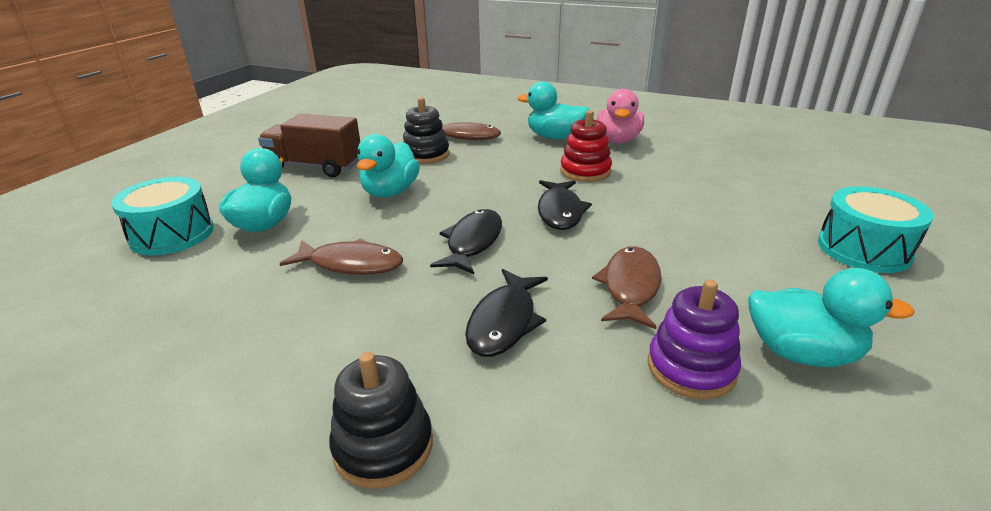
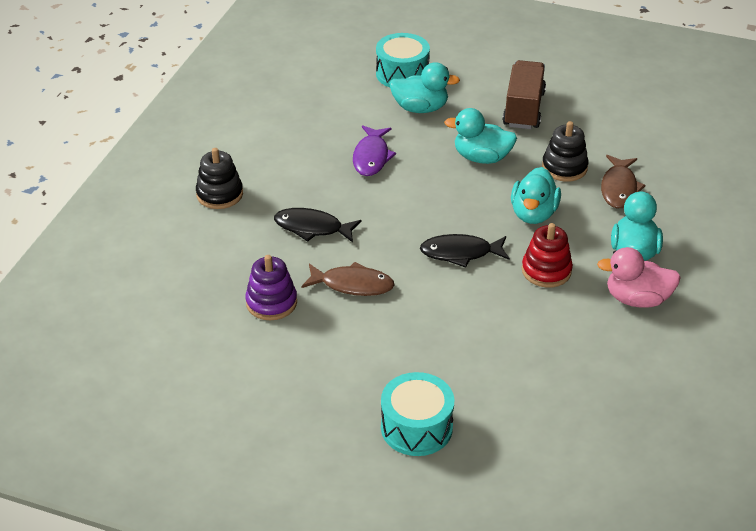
camera: 85 degrees right, 10 degrees up
(351, 264) = (371, 157): brown fish -> purple fish
(472, 242) = (405, 208): black fish -> none
(801, 353) = (285, 353): turquoise duck -> turquoise duck (533, 214)

